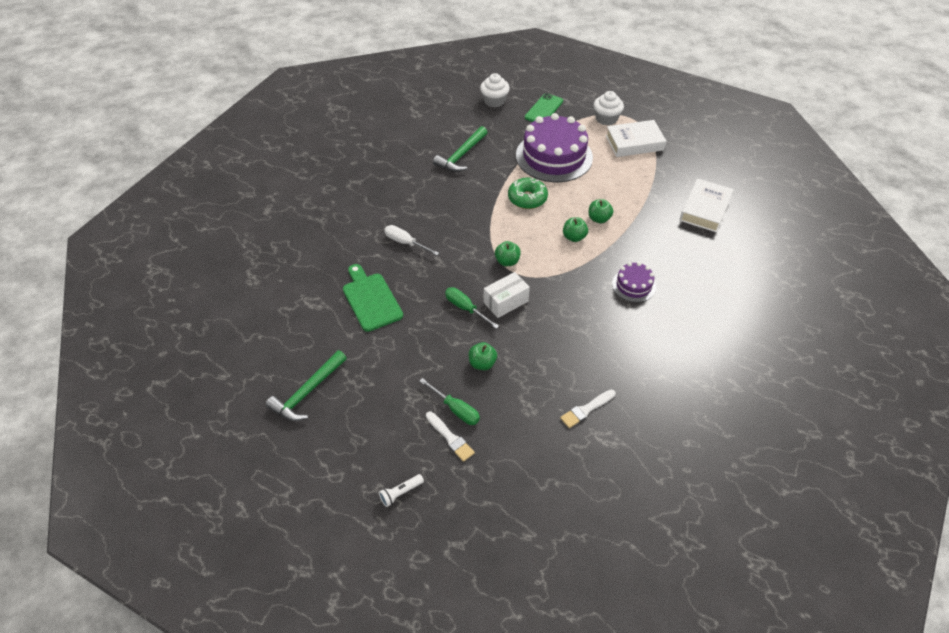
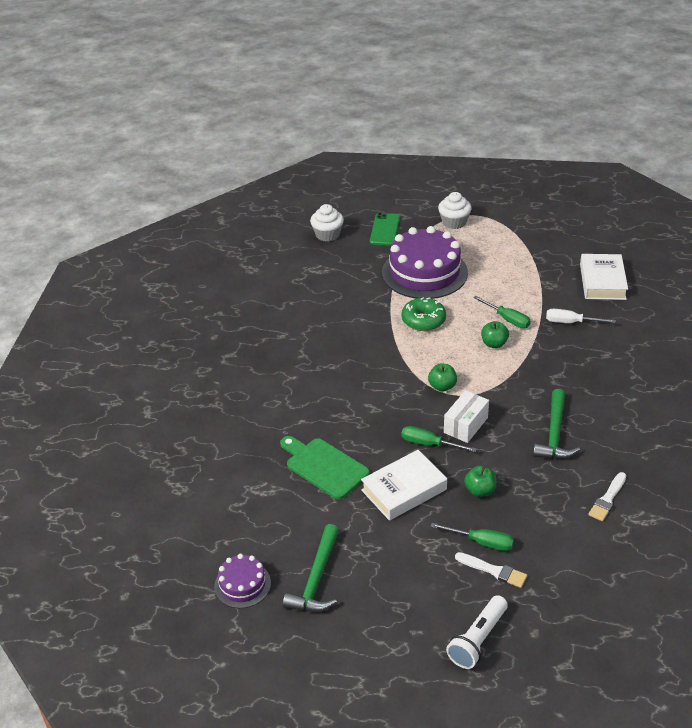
camera: 20 degrees left, 10 degrees down
(400, 493) = (477, 640): white flashlight -> white flashlight, size x1.67
(405, 243) = (324, 400): white screwdriver -> white screwdriver (570, 322)
(461, 155) = (328, 297): green hammer -> green hammer (554, 434)
(599, 219) = (507, 319): green apple -> green screwdriver
(634, 143) = (496, 238): white book -> white book (404, 490)
(634, 285) = (580, 371): purple cake -> purple cake (242, 584)

